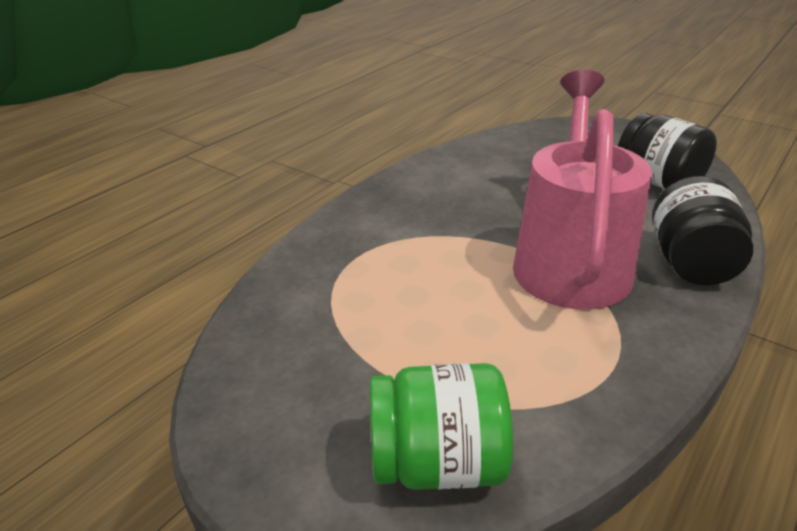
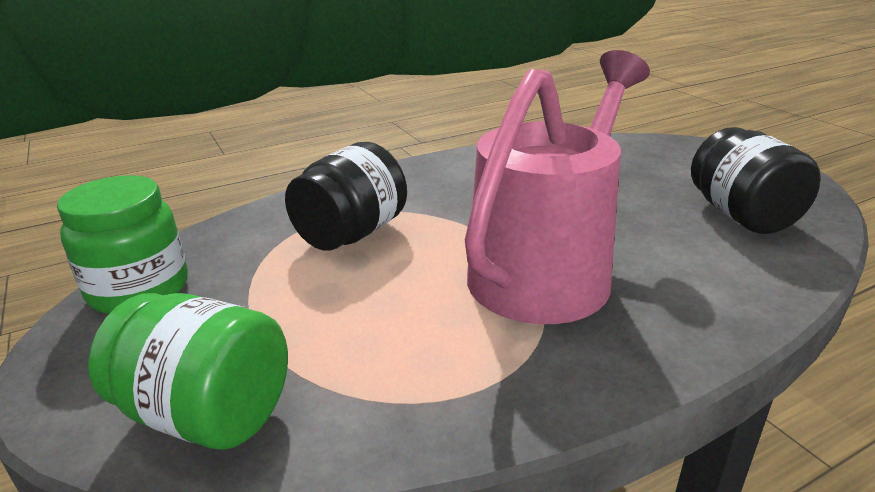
camera: 25 degrees right, 5 degrees down
(248, 380) = (139, 290): none -> green jar
(691, 263) = (697, 307): black jar -> black jar (351, 234)

